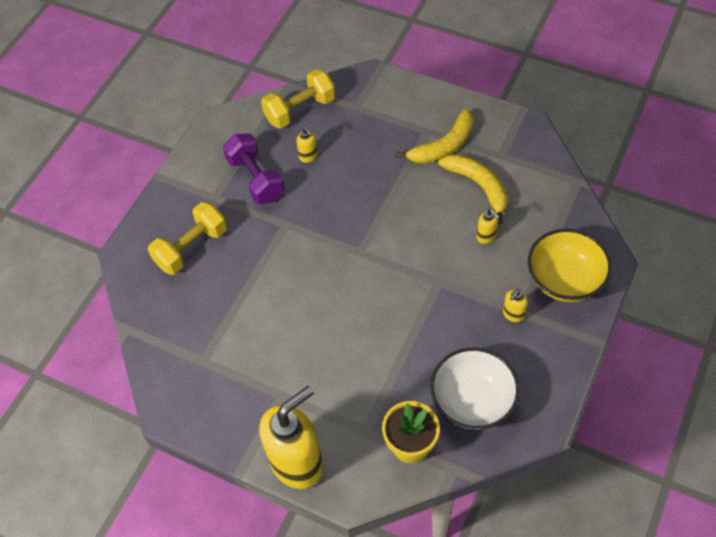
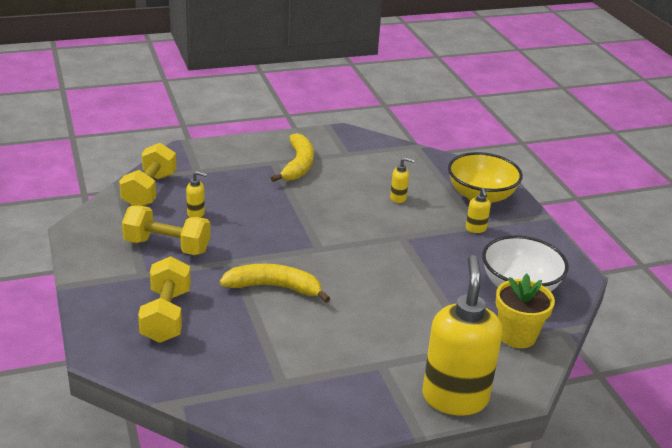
camera: 50 degrees left, 25 degrees down
(256, 179) = (167, 246): purple dumbbell -> yellow dumbbell
(479, 186) = (355, 175): yellow banana -> yellow banana (274, 287)

